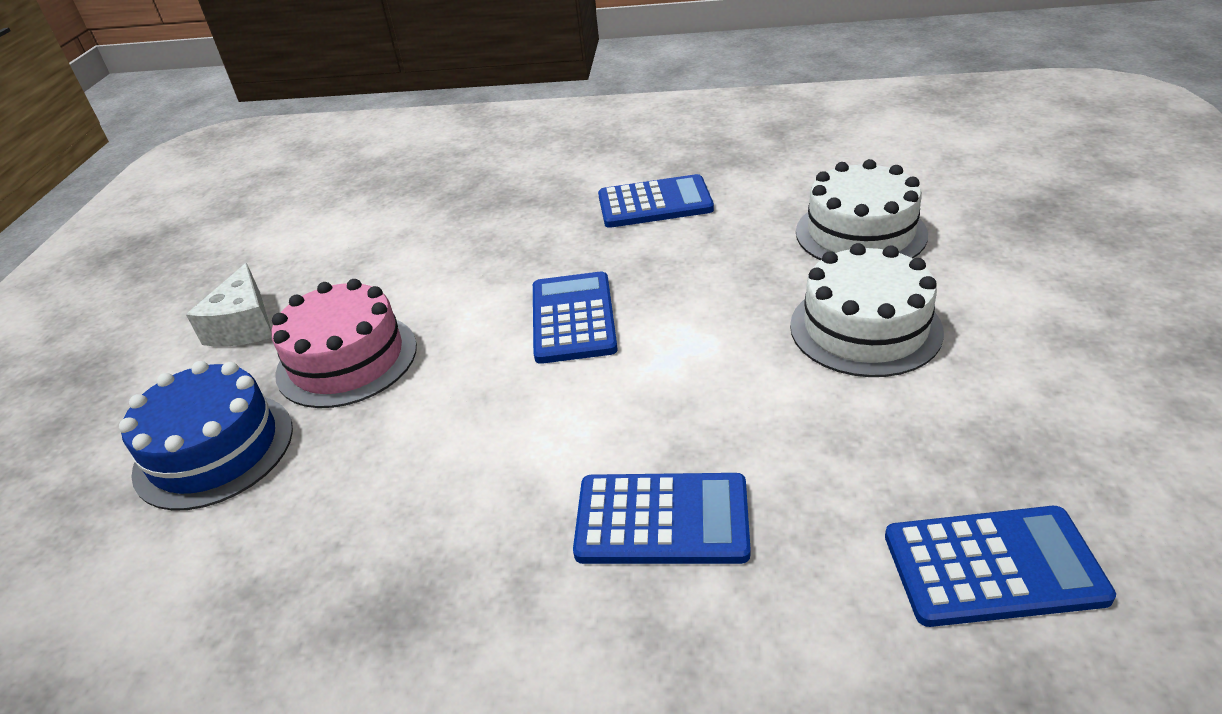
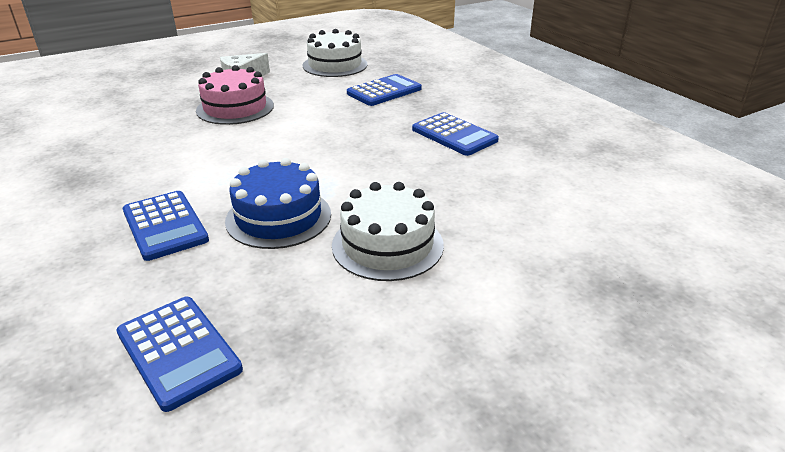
camera: 50 degrees right, 5 degrees down
(214, 449) = (156, 106): blue cake -> blue cake (278, 217)
(573, 318) = (314, 149): blue calculator -> blue calculator (384, 91)
(860, 233) = (502, 214): white cake -> white cake (335, 65)

